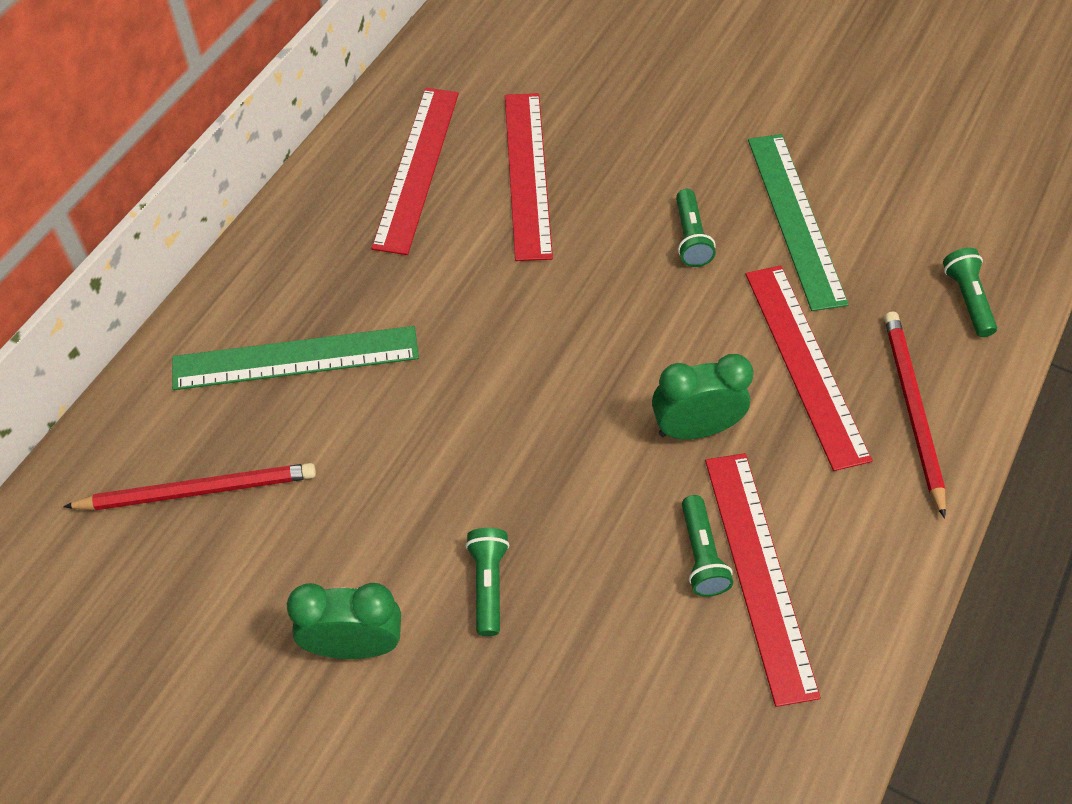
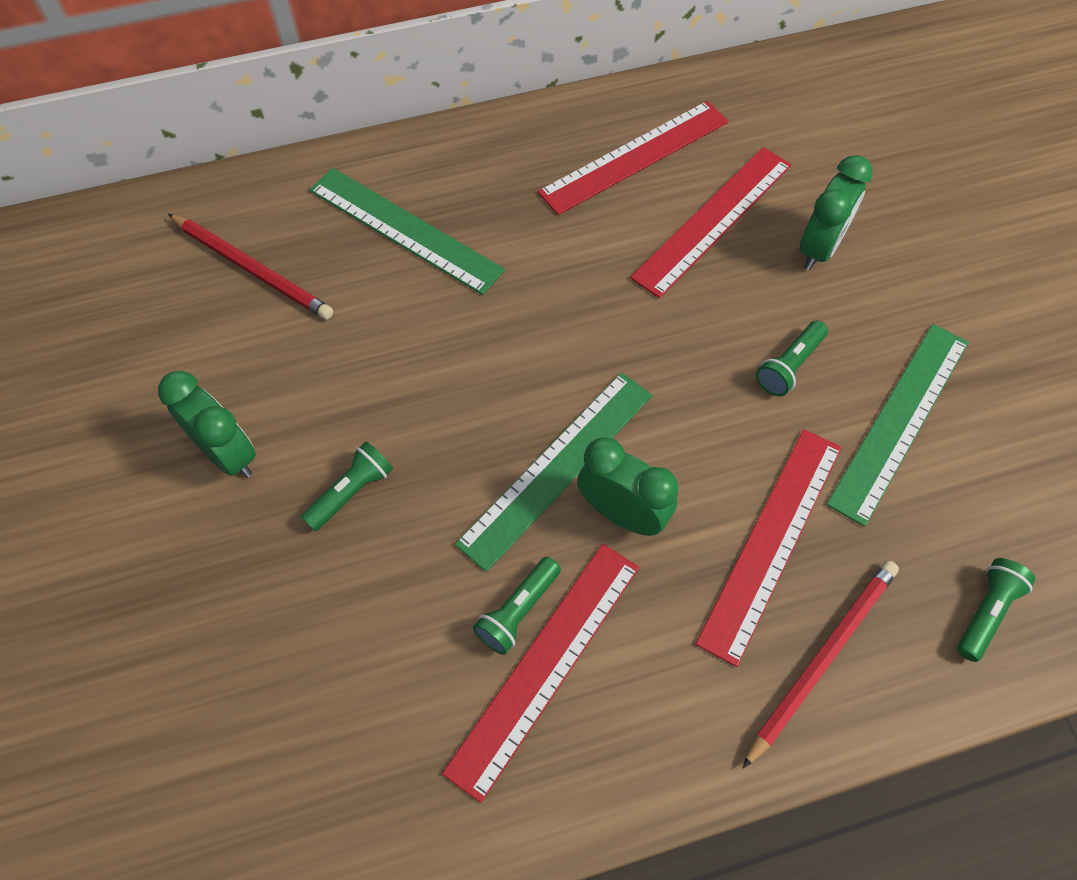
camera: 45 degrees right, 5 degrees up
(615, 436) = (556, 467): none -> green ruler
(622, 140) = (819, 248): none -> green clock

